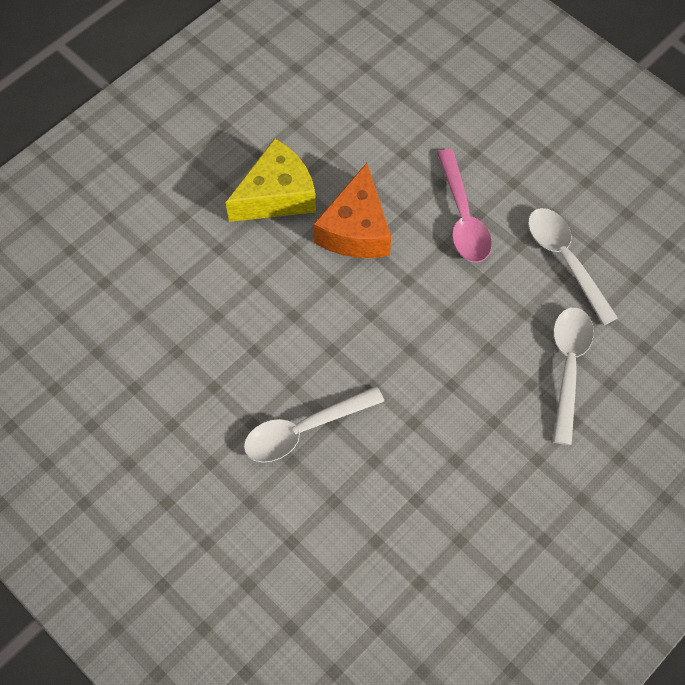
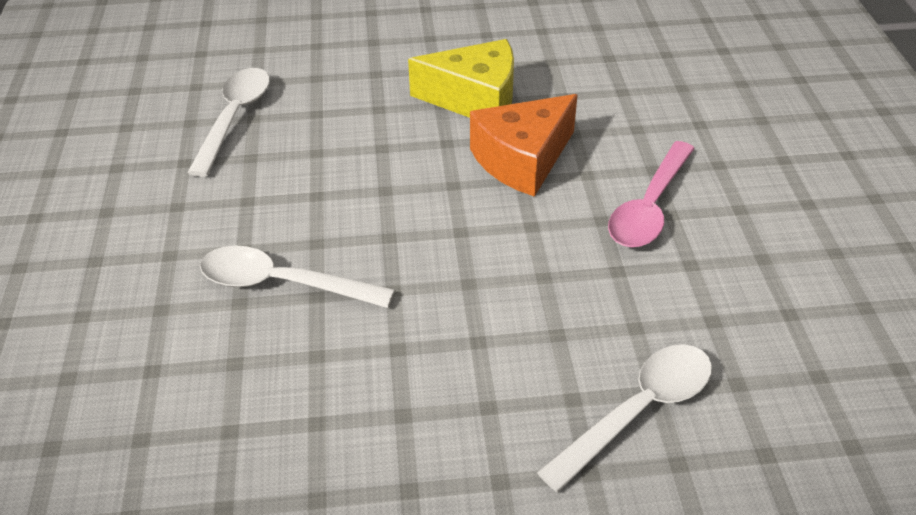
camera: 40 degrees right, 20 degrees down
(565, 260) = (737, 307): white spoon -> white spoon (234, 118)

